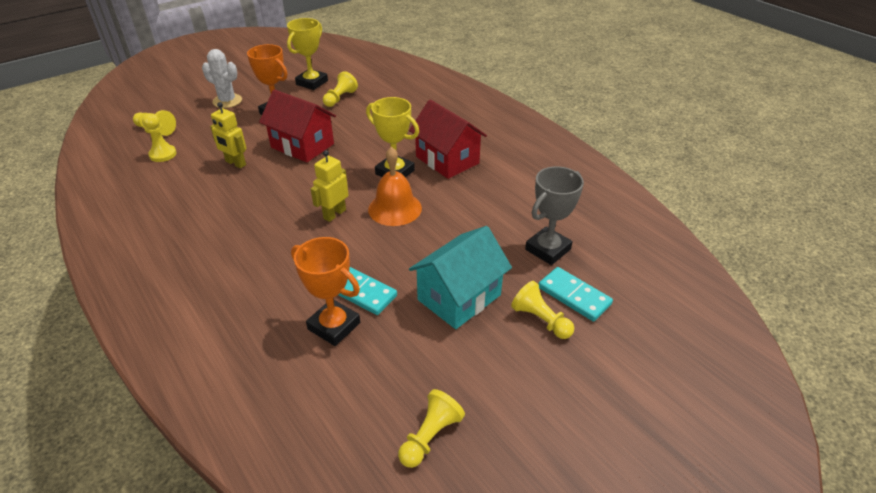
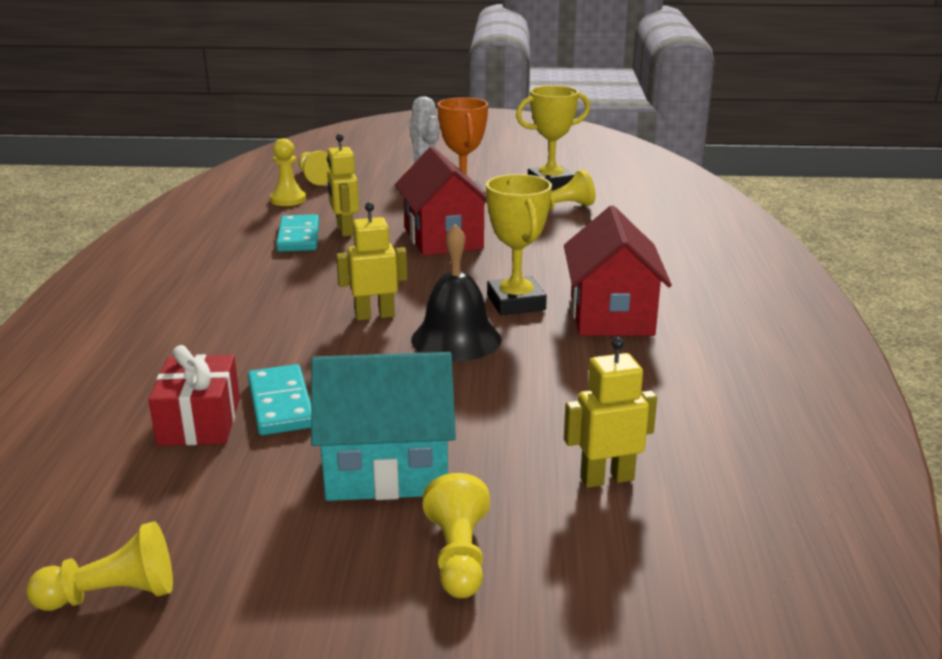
camera: 40 degrees right, 15 degrees down
(334, 326) = (200, 421): orange trophy -> red gift
(395, 208) = (456, 339): orange bell -> black bell
(548, 249) = (606, 478): grey trophy -> yellow robot
(574, 296) = (559, 556): turquoise domino -> turquoise domino (299, 237)

